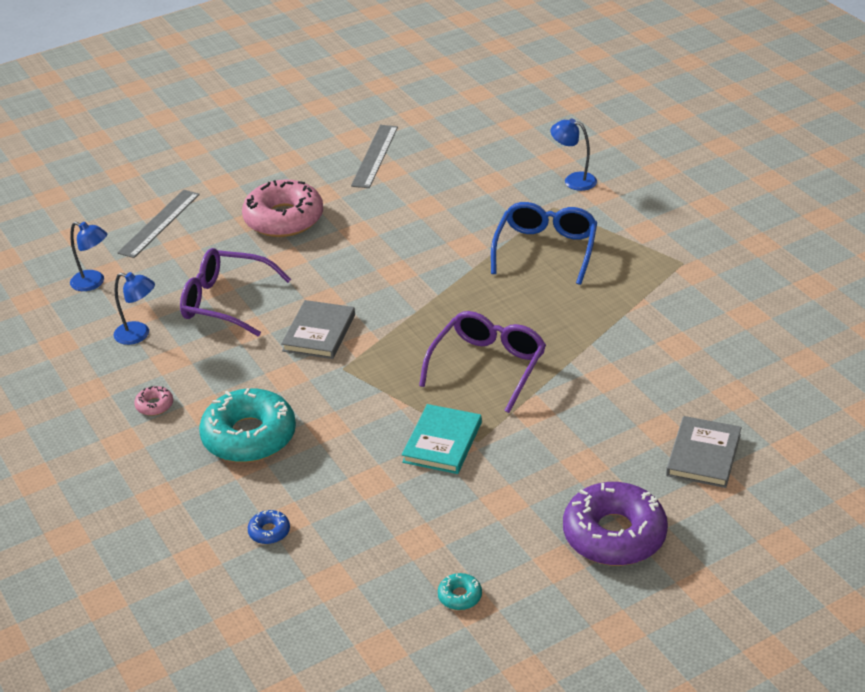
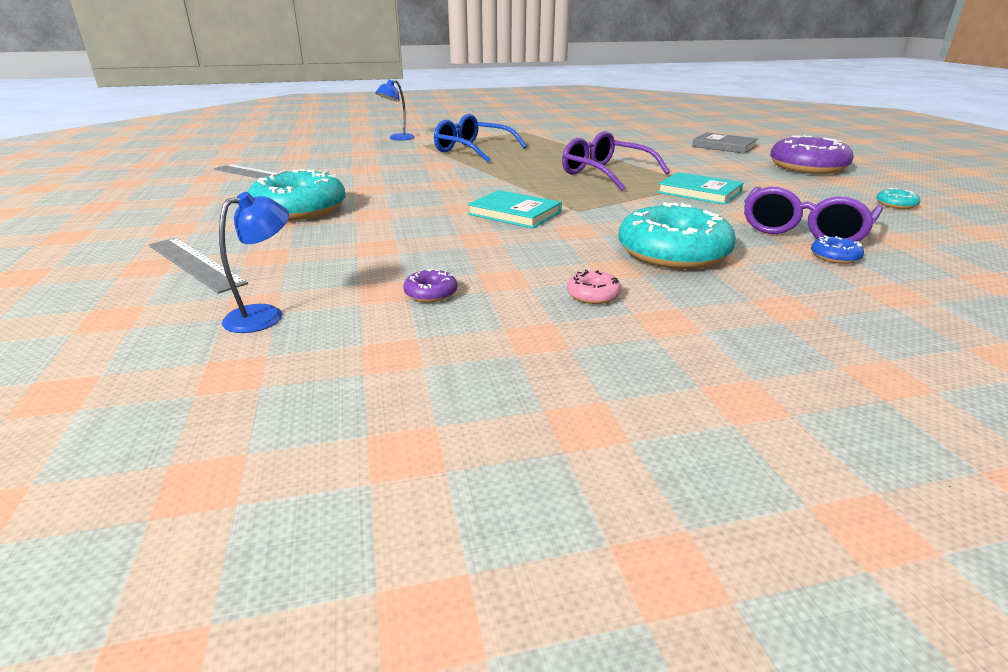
camera: 75 degrees left, 10 degrees down
(139, 335) = (431, 293): blue lamp -> purple donut
(225, 301) = (415, 244): purple glasses -> purple glasses (804, 230)
(284, 219) = (299, 209): pink donut -> turquoise donut
(319, 333) = (514, 213): grey book -> turquoise book

